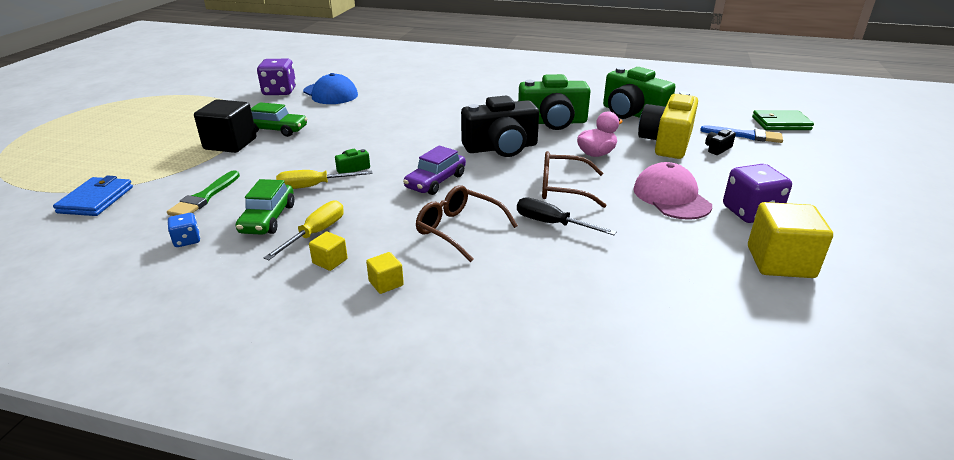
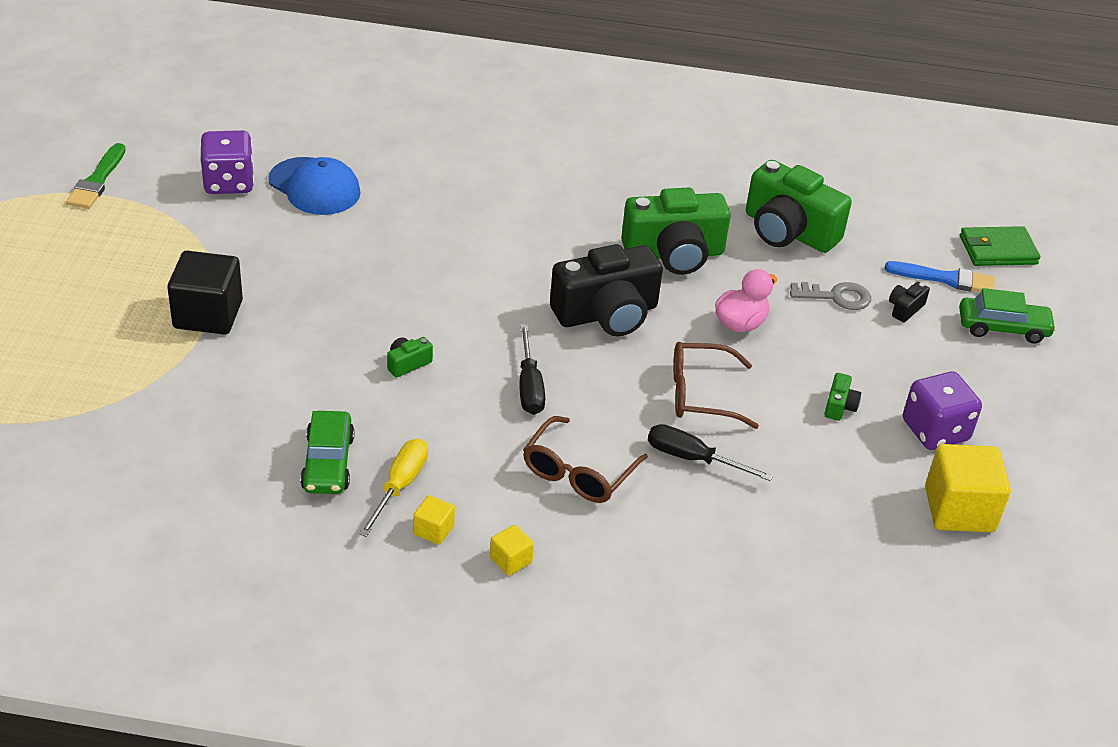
camera: 10 degrees left, 10 degrees up
(96, 200) = (75, 436): blue wallet -> none
(187, 240) = (240, 504): blue dice -> none
(204, 197) = (224, 427): green brush -> green brush (97, 181)
(276, 130) = (264, 281): green car -> green car (1003, 328)
(314, 186) = (366, 401): yellow screwdriver -> none
(435, 181) = (529, 386): purple car -> black screwdriver
(458, 229) = (578, 472): brown glasses -> brown glasses turned 90 degrees counterclockwise
(666, 142) = (836, 297): yellow camera -> grey key
(671, 197) = (839, 406): pink cap -> green camera

